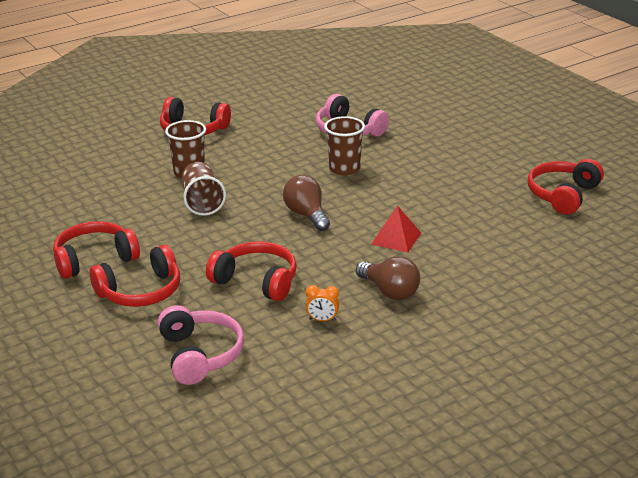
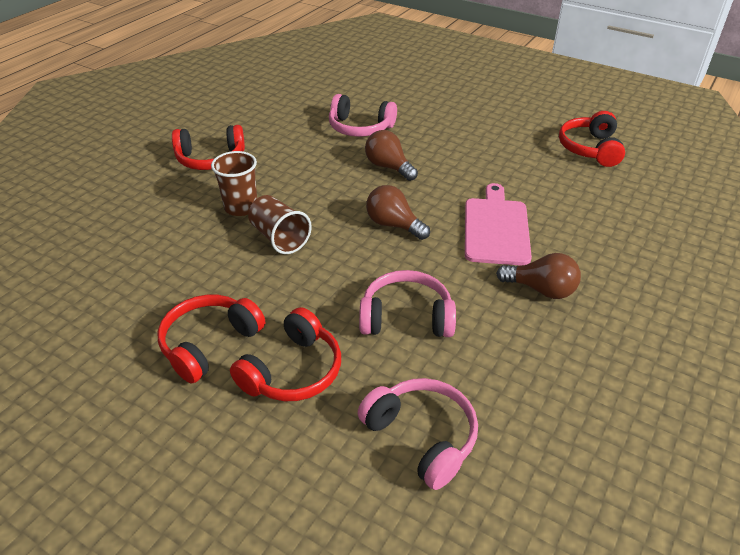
camera: 25 degrees left, 10 degrees up
(256, 281) = (406, 317): red headphones -> pink headphones
(322, 320) = (508, 345): orange clock -> none
(344, 169) = (388, 167): brown cup -> brown light bulb
(396, 238) = (496, 228): red pyramid -> pink cutting board

